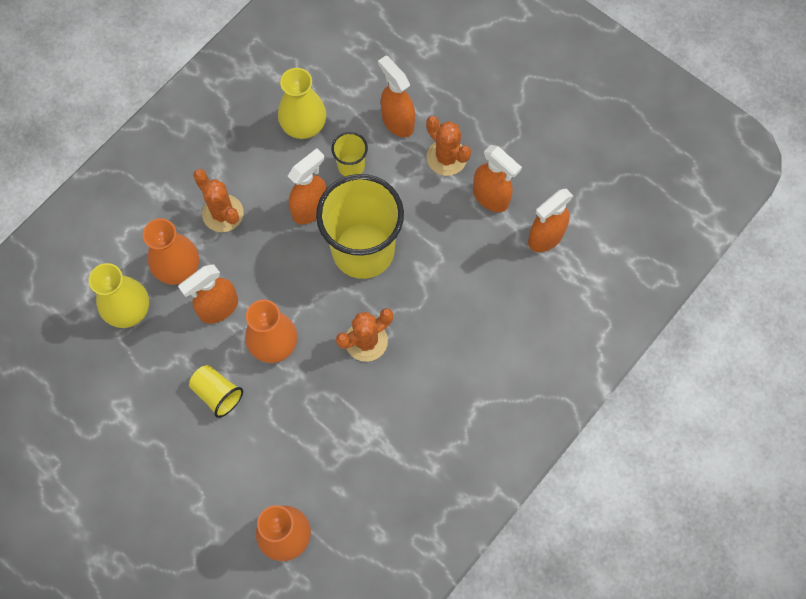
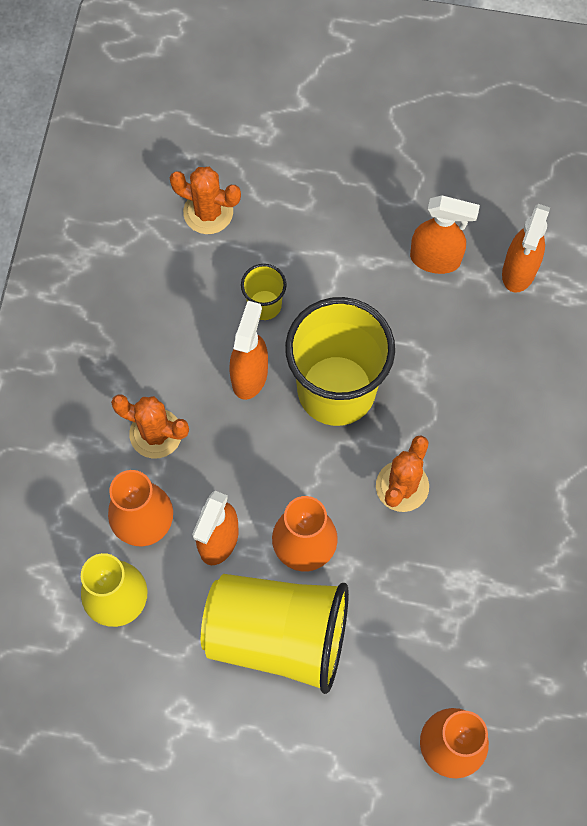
camera: 30 degrees left, 0 degrees up
(217, 394) = (278, 635): yellow cup -> yellow cup, size x2.25
(304, 125) = (183, 287): yellow vase -> none
(397, 121) = (284, 230): orange spray bottle -> none
(446, 157) = (361, 241): orange cactus -> orange cactus (208, 212)

